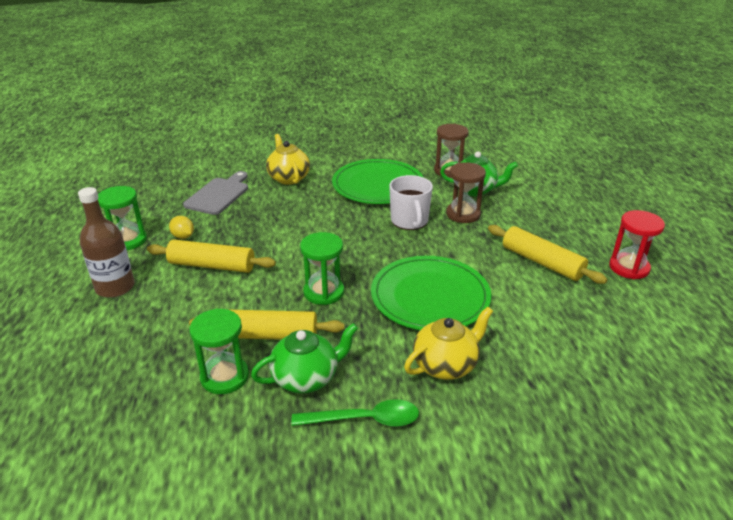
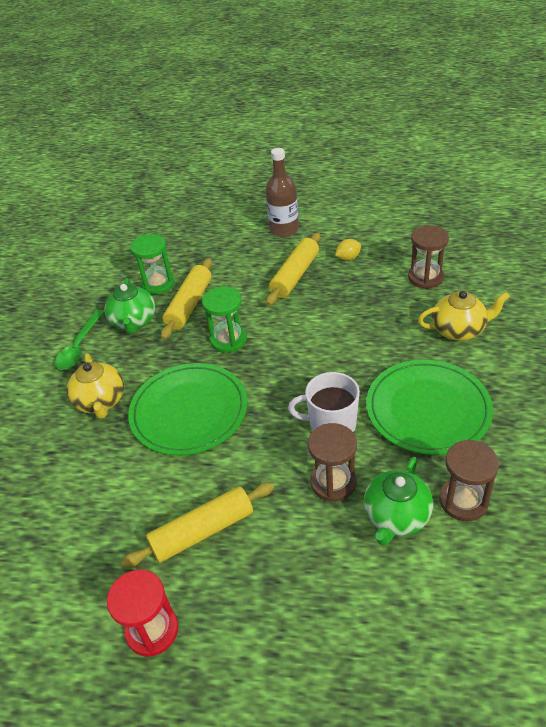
camera: 110 degrees right, 10 degrees up
(128, 240) = (350, 229): green hourglass -> none
(219, 195) = (425, 277): grey cutting board -> brown hourglass

